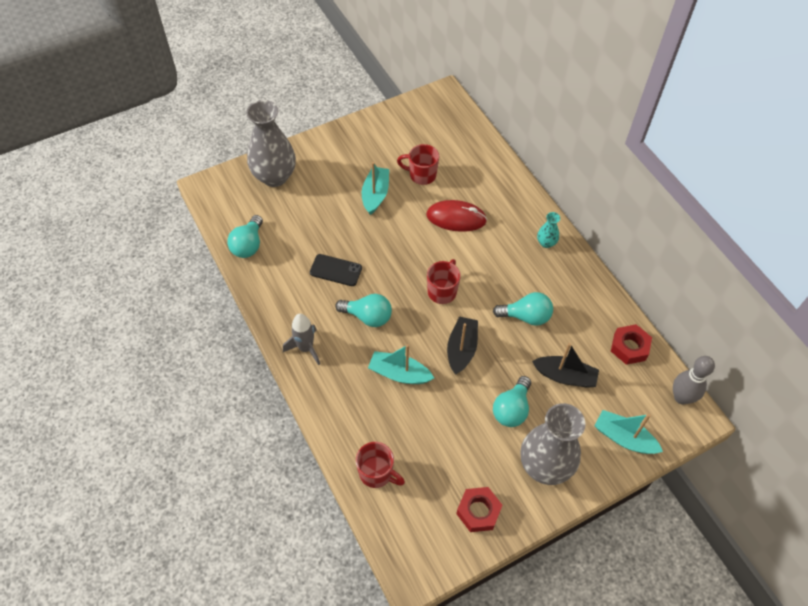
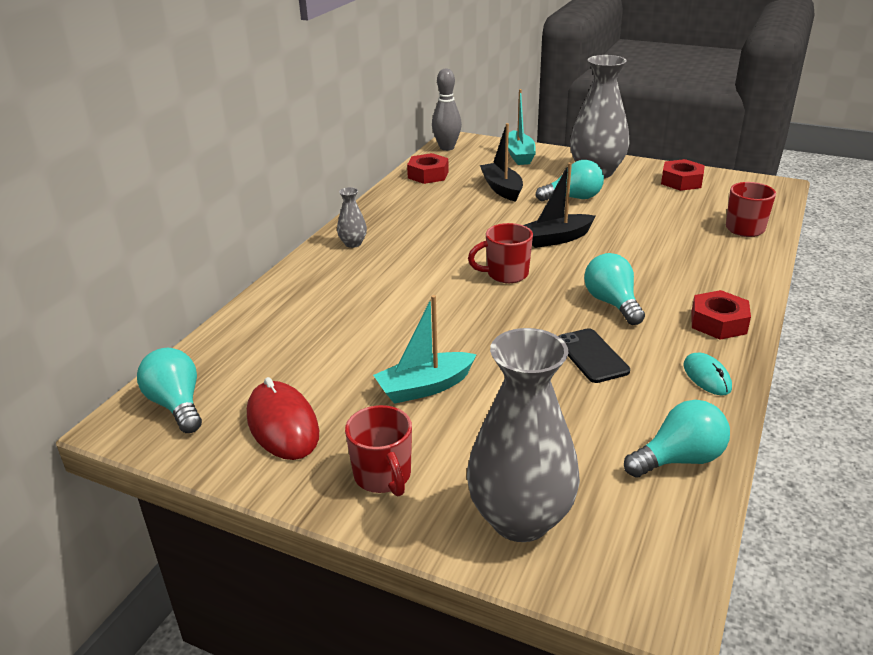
camera: 125 degrees left, 25 degrees down
(277, 301) = (707, 377): none -> turquoise mouse
(306, 348) = (718, 322): grey rocket -> red nut
(399, 373) = (639, 257): turquoise boat -> none
(421, 175) = (339, 365): red mug -> red mug (383, 476)
(456, 218) = (386, 308): red mouse -> red mouse (282, 424)
(526, 316) = (466, 223): turquoise light bulb -> turquoise light bulb (177, 405)
(546, 243) = (353, 243): turquoise vase -> grey vase

